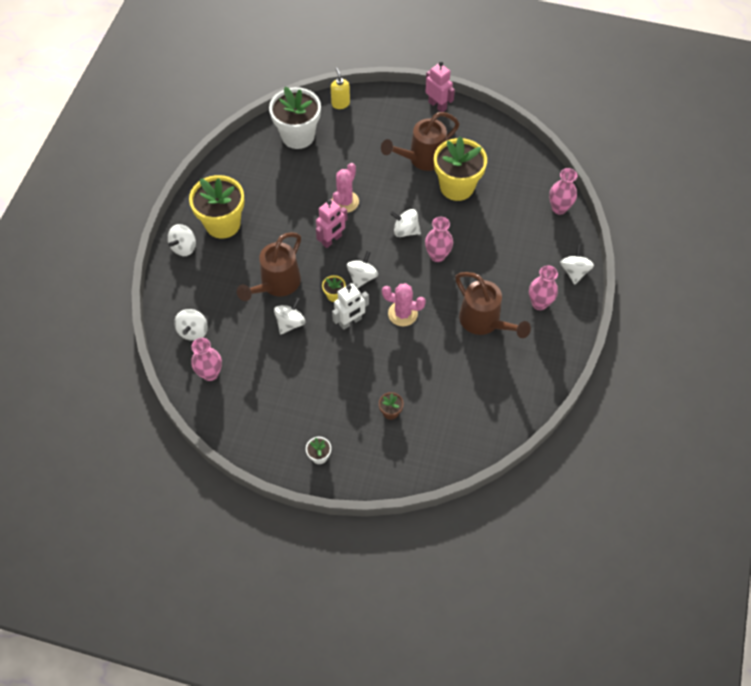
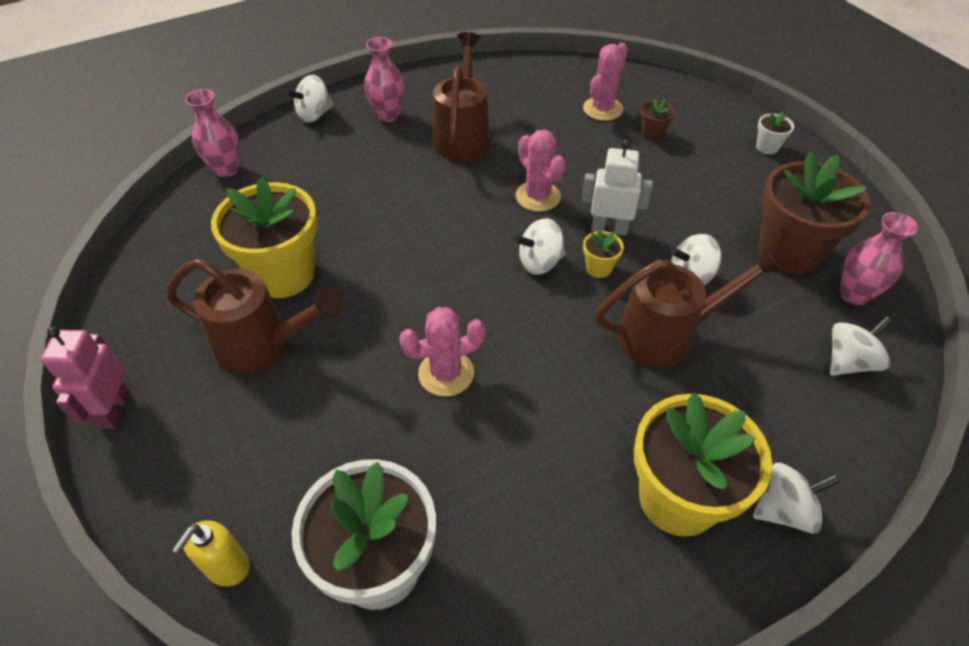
camera: 135 degrees left, 10 degrees down
(256, 377) = (788, 252): none -> brown flower pot
(332, 240) = (527, 335): pink robot -> none
(405, 231) = (418, 273): white spinning top -> none
(437, 255) = (421, 221): pink vase -> none
(437, 410) = (602, 109): none -> pink cactus

